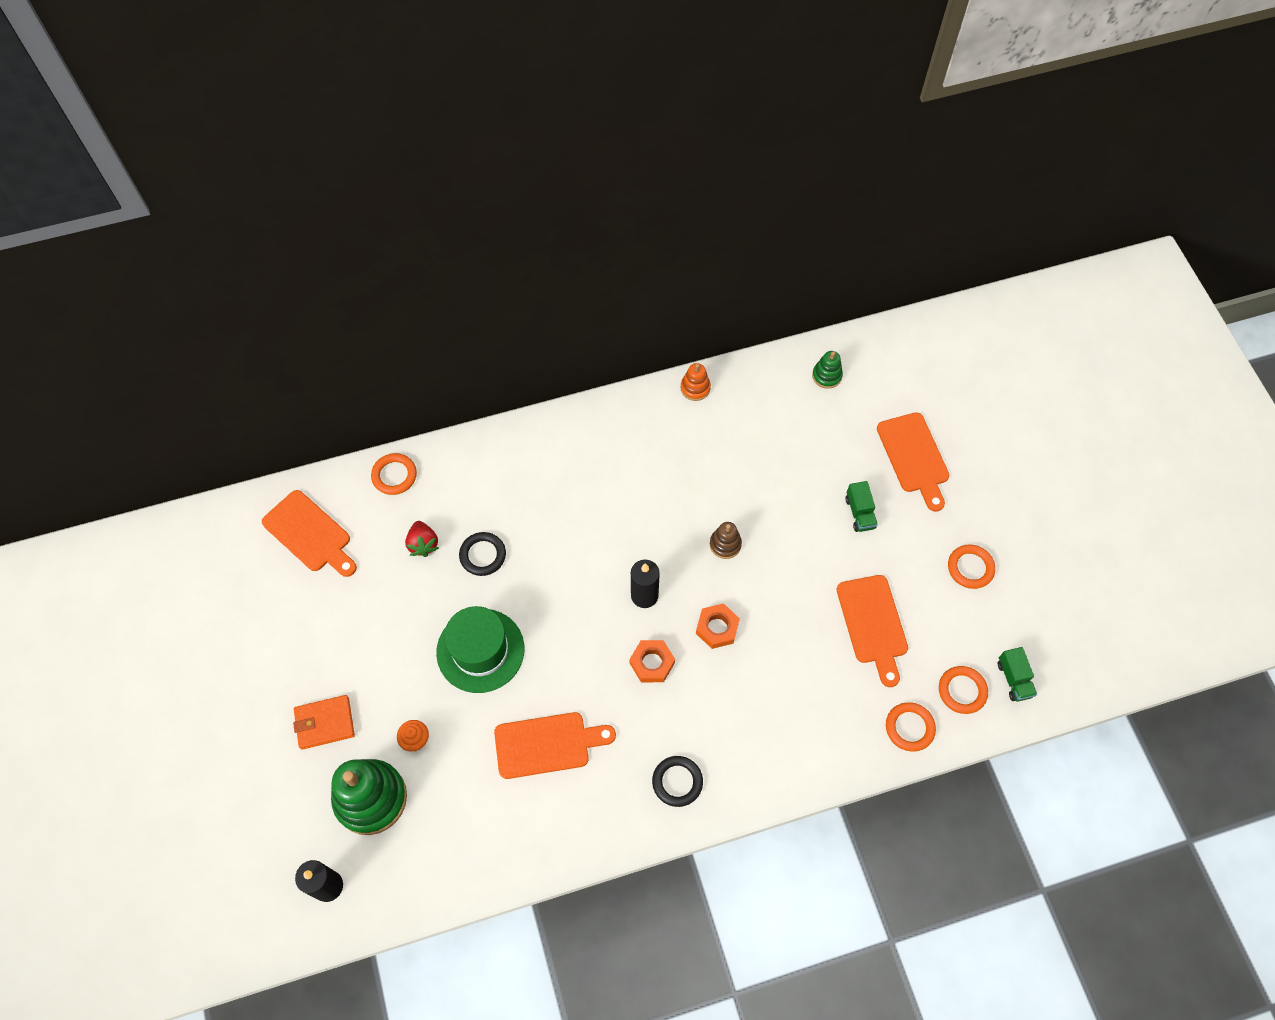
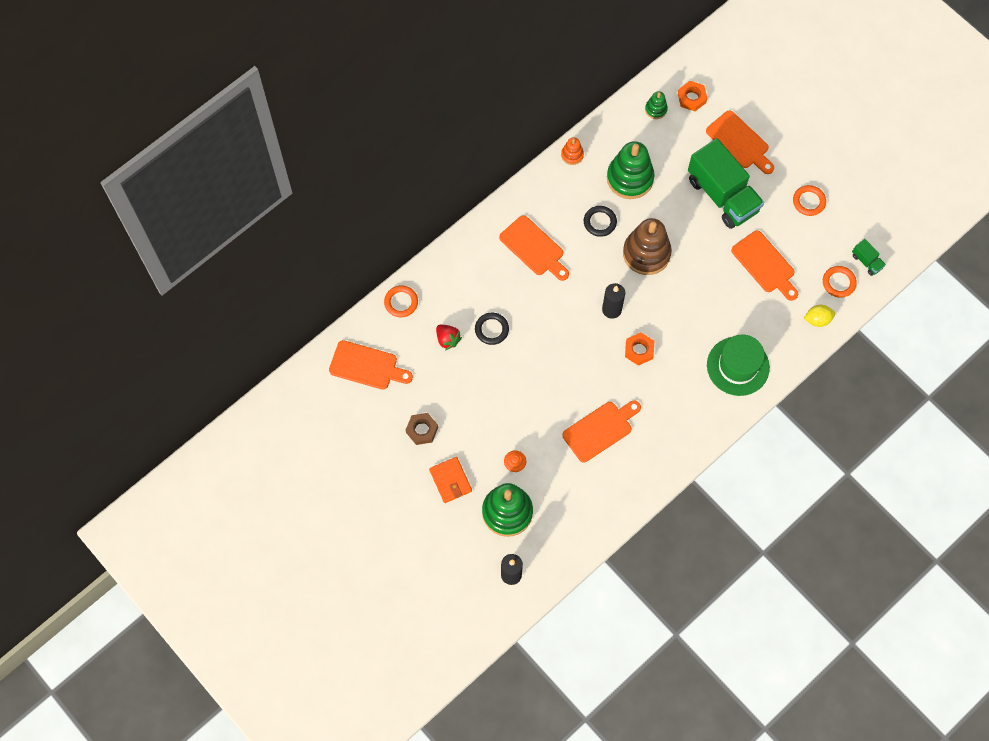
camera: 25 degrees left, 5 degrees up
(325, 723) = (450, 480): orange wallet -> orange wallet turned 75 degrees counterclockwise
(328, 642) = (422, 430): none -> brown nut
(480, 650) = (525, 391): green hat -> green hat (738, 366)
(589, 478) = (534, 248): none -> orange cutting board
(677, 782) = (692, 416): black ring -> black ring (600, 222)
(717, 628) = (668, 310): orange nut -> orange nut (691, 98)
(725, 544) = (646, 253): brown stacking toy -> brown stacking toy, size x2.08
(752, 444) = (630, 178): none -> green stacking toy
(860, 513) = (722, 195): green truck -> green truck, size x2.42
(909, 728) = (817, 319): orange ring -> yellow lemon

